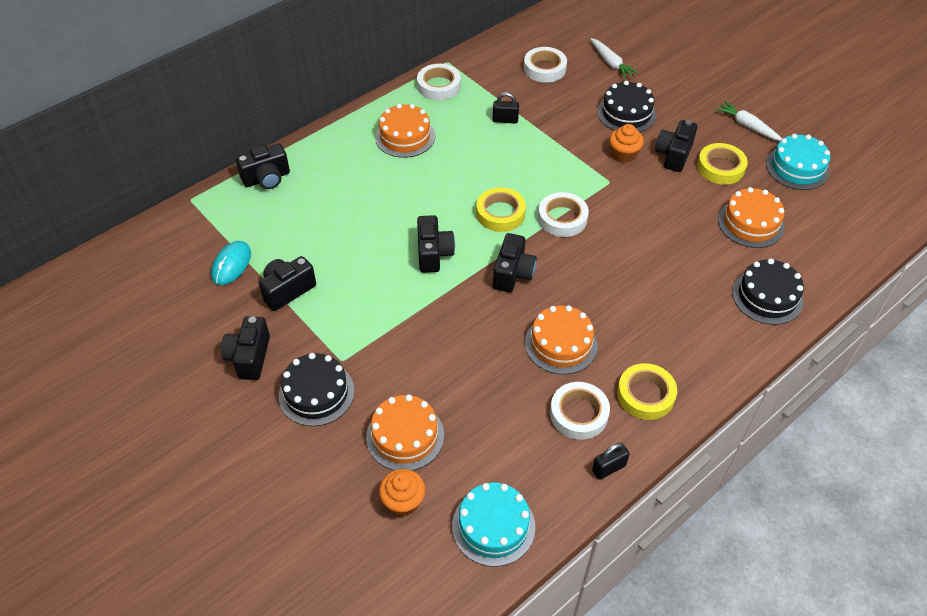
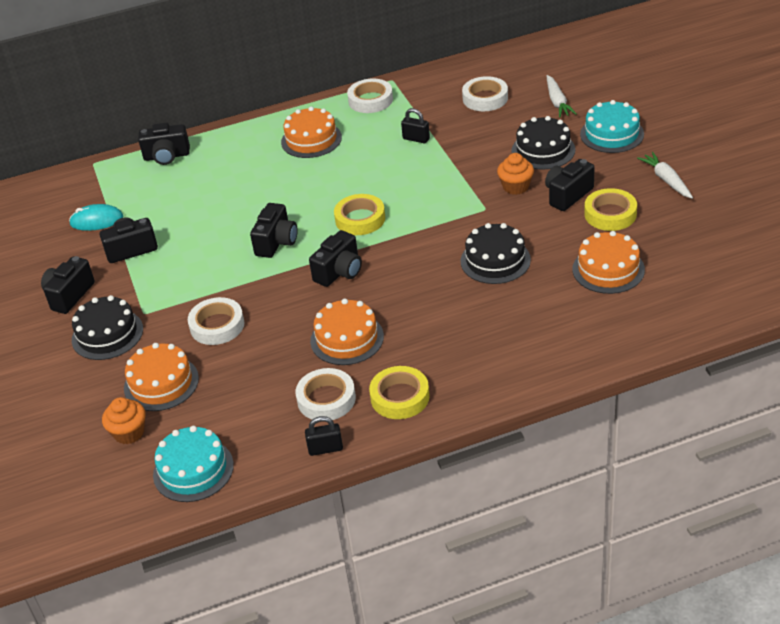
camera: 25 degrees right, 10 degrees down
(231, 265) = (97, 221): turquoise mouse -> turquoise mouse turned 45 degrees clockwise
(562, 218) = (417, 233): white tape -> white tape (217, 325)
(767, 296) = (580, 338): black cake -> black cake (495, 260)
(797, 167) = (695, 227): turquoise cake -> turquoise cake (612, 134)

